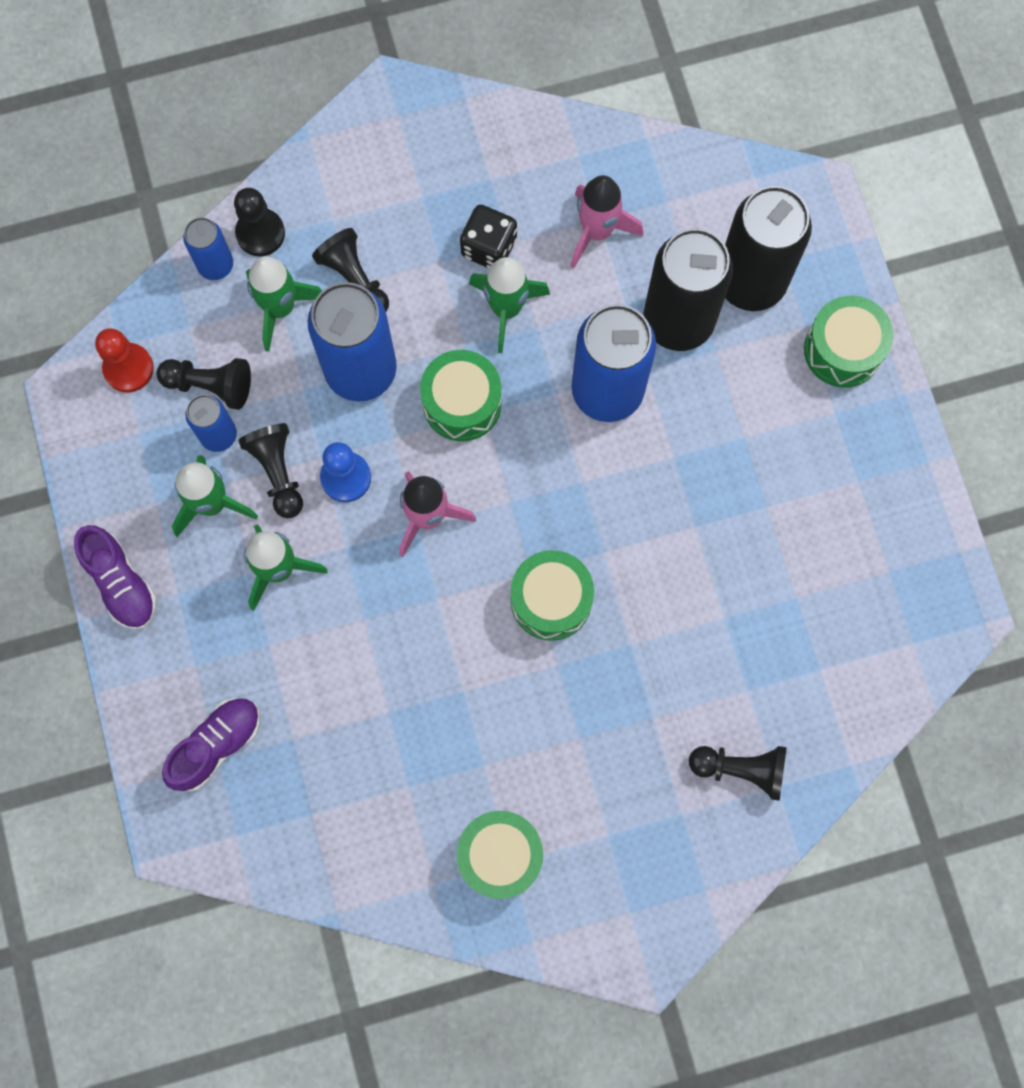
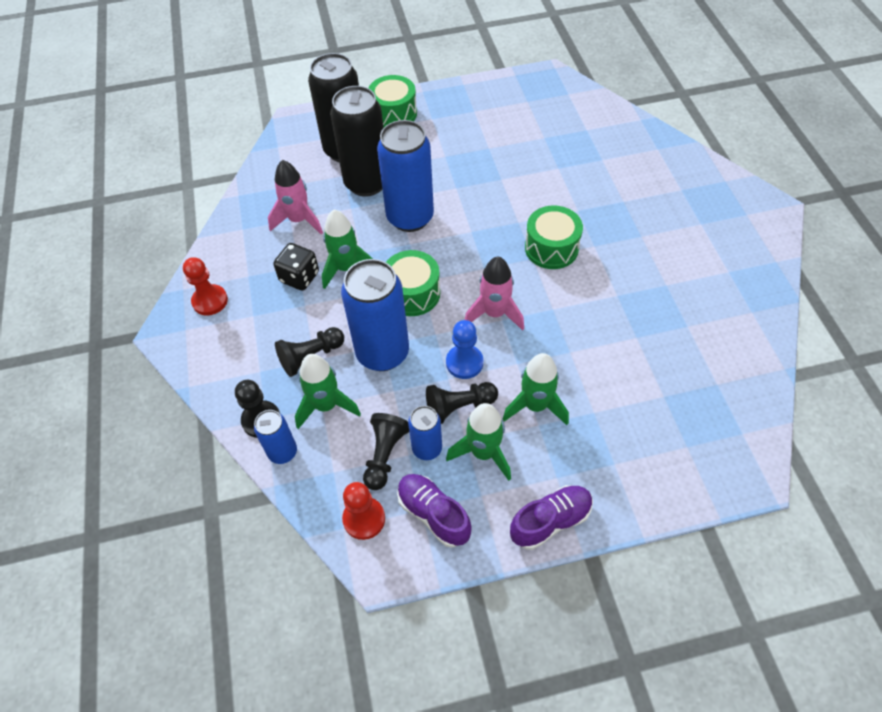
camera: 85 degrees left, 20 degrees down
(217, 745) = (676, 447): purple shoe -> purple shoe (433, 514)
(445, 137) = (210, 301): none -> red pawn
(500, 856) = (725, 277): green drum -> none
(741, 769) = (650, 163): black pawn -> none

